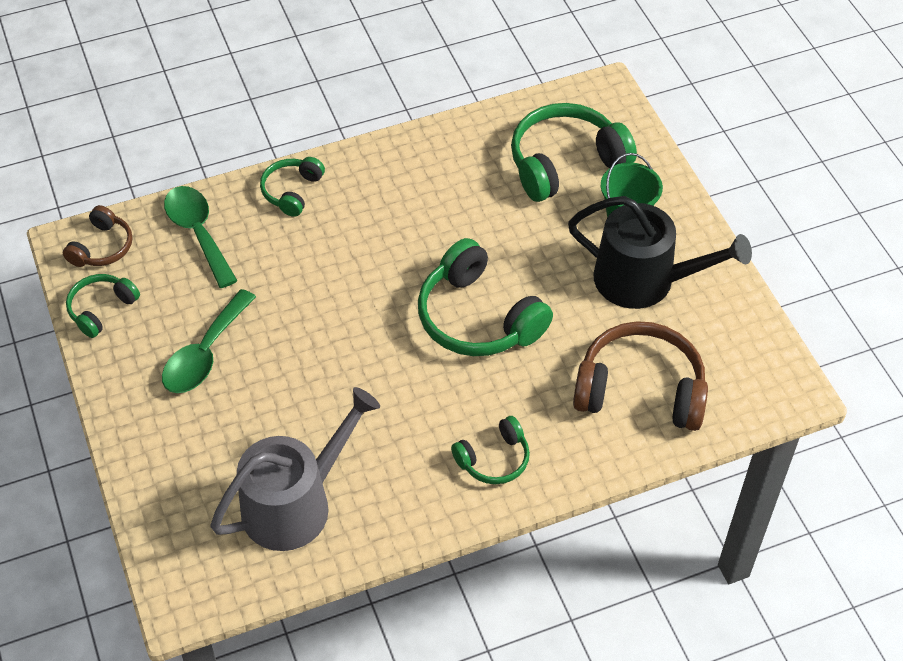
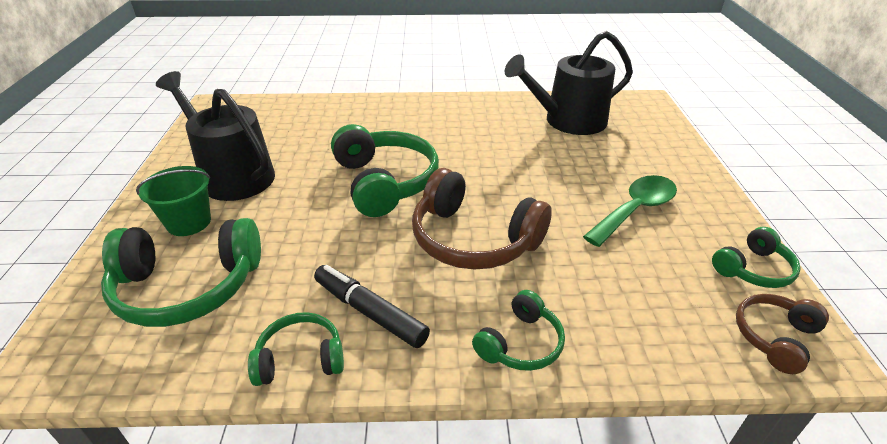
camera: 160 degrees left, 15 degrees down
(198, 233) = (647, 323): green spoon -> none
(295, 504) = (568, 121): grey watering can -> black watering can
(412, 183) = (369, 312): none -> black marker
(494, 459) = (427, 115): green headphones -> green headphones (300, 359)
(640, 390) = (305, 123): brown headphones -> brown headphones (474, 239)

